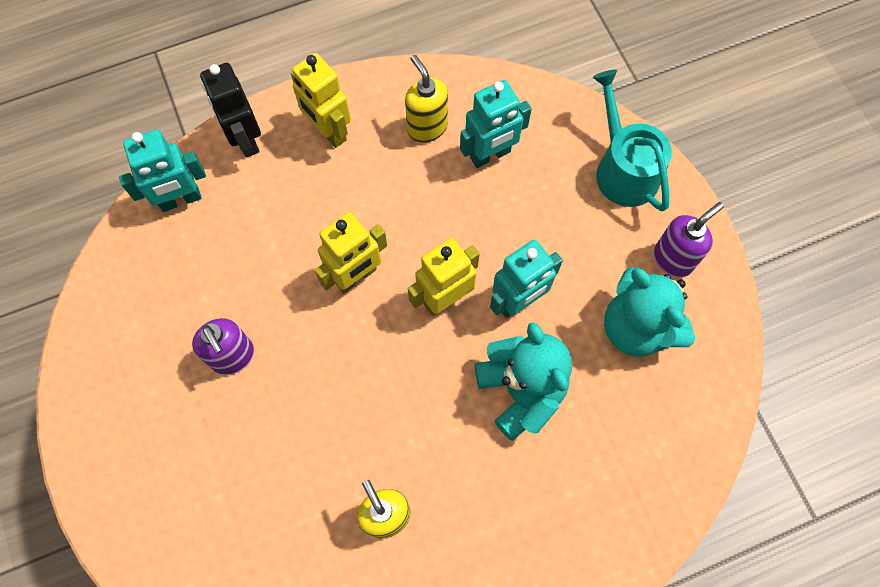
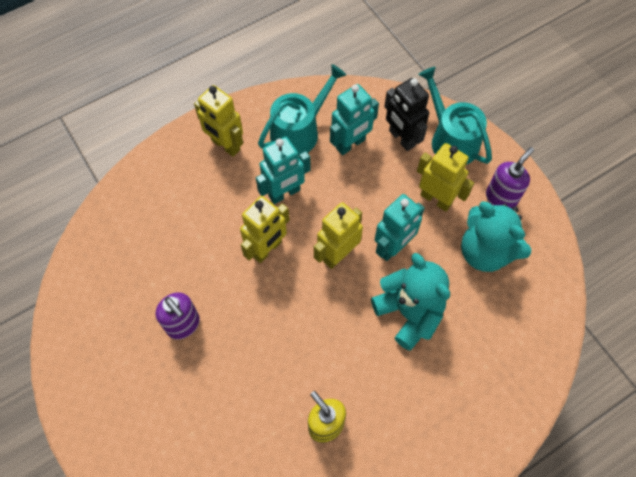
camera: 10 degrees left, 5 degrees down
(181, 200) = (120, 213): turquoise robot -> turquoise robot (284, 193)
(245, 139) = (162, 161): black robot -> black robot (401, 138)
(427, 127) = (299, 131): yellow soap dispenser -> turquoise watering can
(587, 246) = (436, 199): none -> yellow robot

